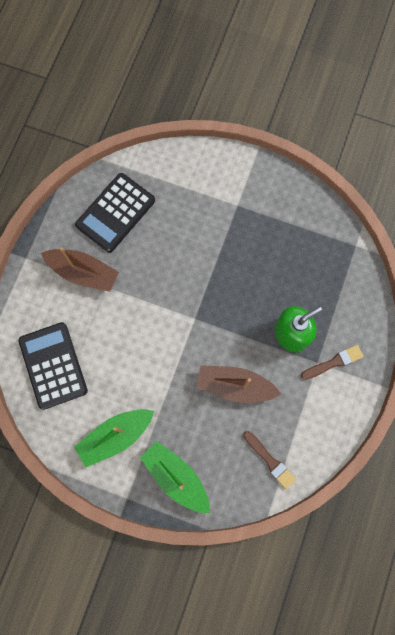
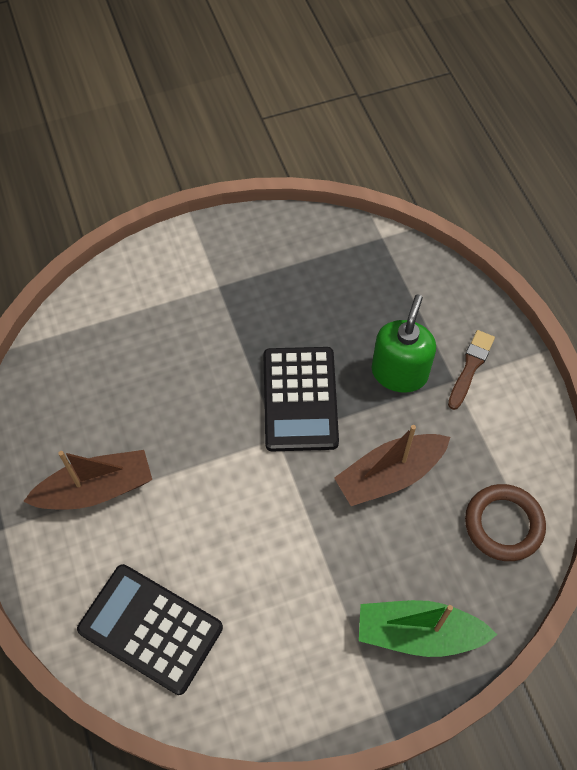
camera: 40 degrees left, 15 degrees down
(115, 213) = (79, 394): black calculator -> black calculator (300, 399)
(115, 436) = (304, 648): green boat -> none
(270, 461) = (503, 524): brown brush -> brown ring

